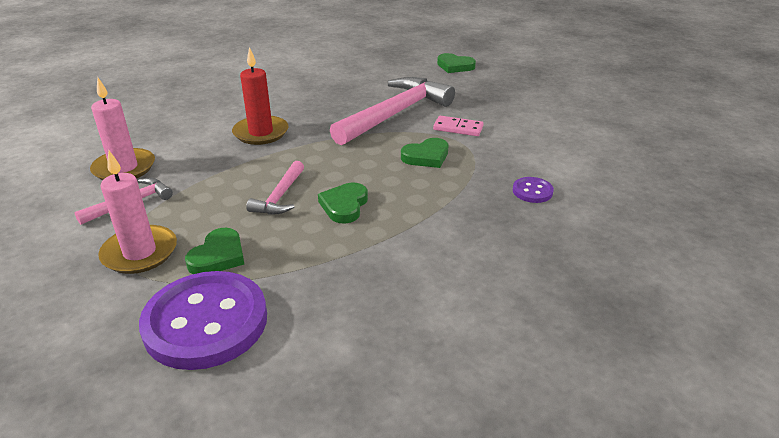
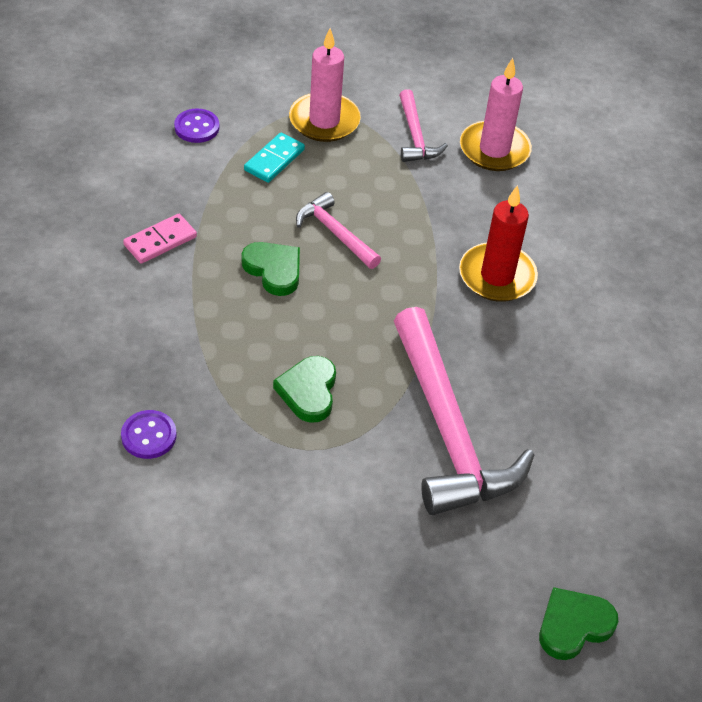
camera: 120 degrees right, 15 degrees up
(206, 322) = (197, 127): purple button -> purple button, size x0.43
(218, 256) = (274, 160): green heart -> turquoise domino
(458, 128) = (350, 471): pink domino -> pink domino (160, 241)

